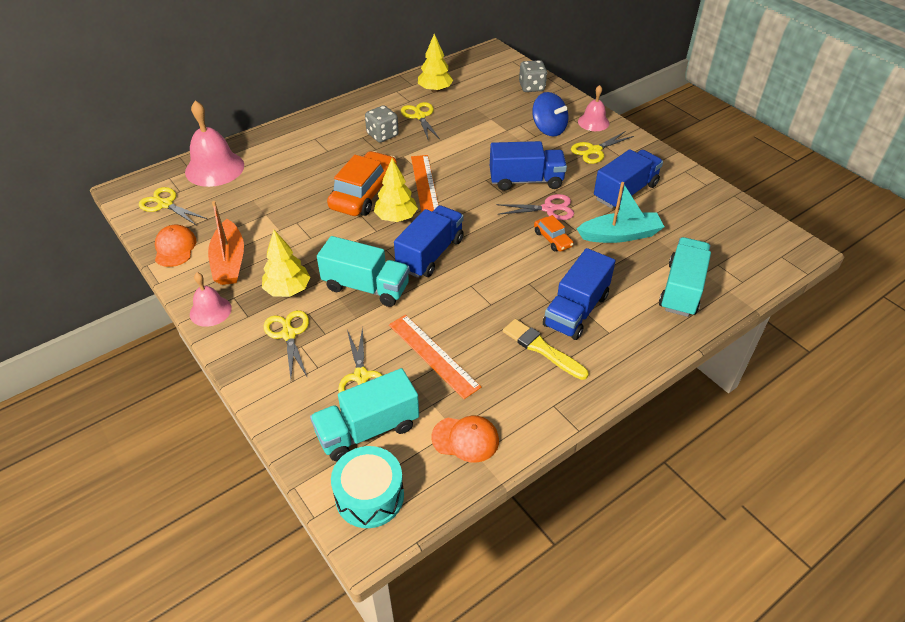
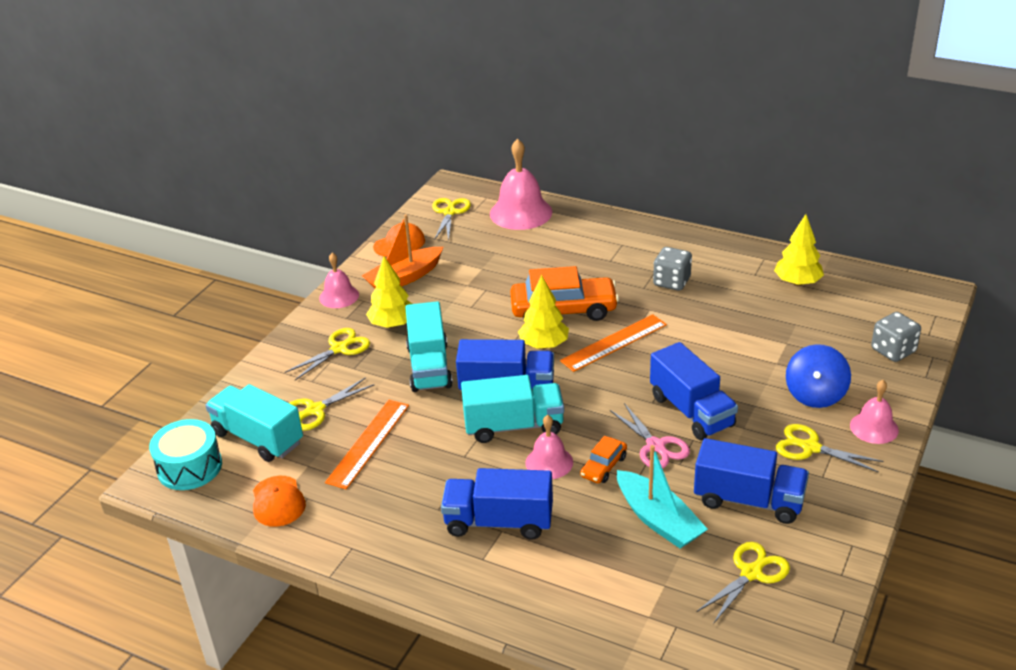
camera: 65 degrees right, 10 degrees down
(420, 116) = (733, 292): yellow scissors -> yellow scissors (751, 573)
(530, 263) = (549, 462): none -> pink bell
(541, 348) = (424, 514): yellow brush -> none
(682, 289) = (600, 602): turquoise truck -> turquoise truck (514, 426)

